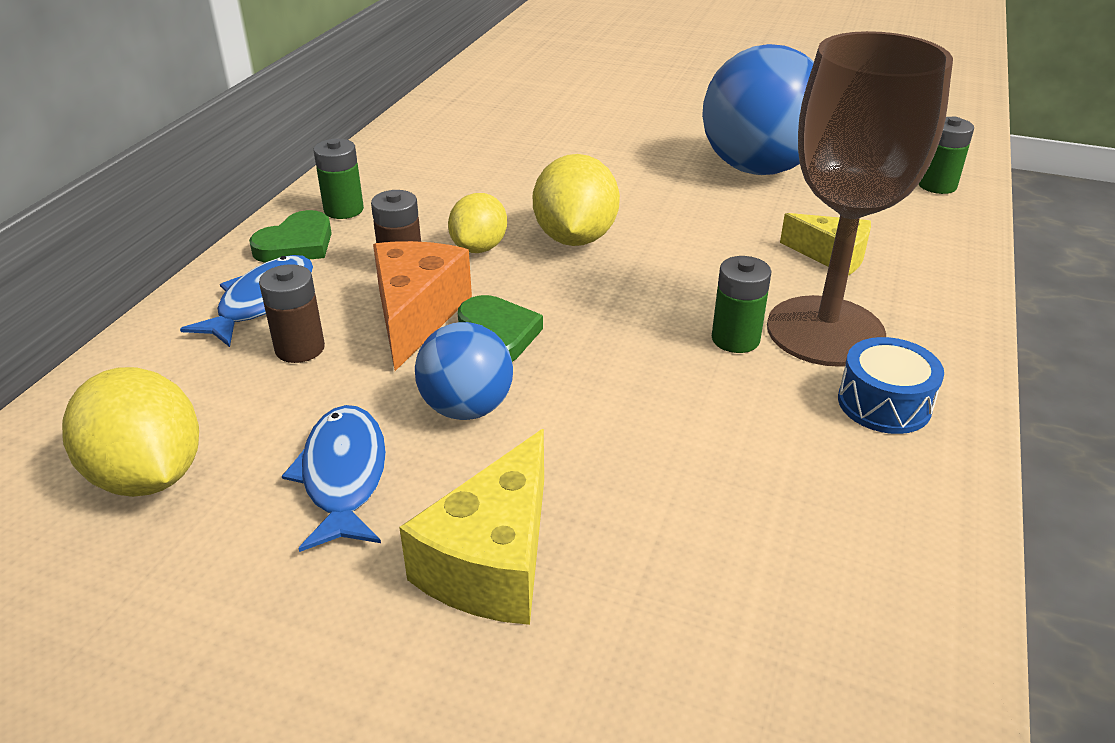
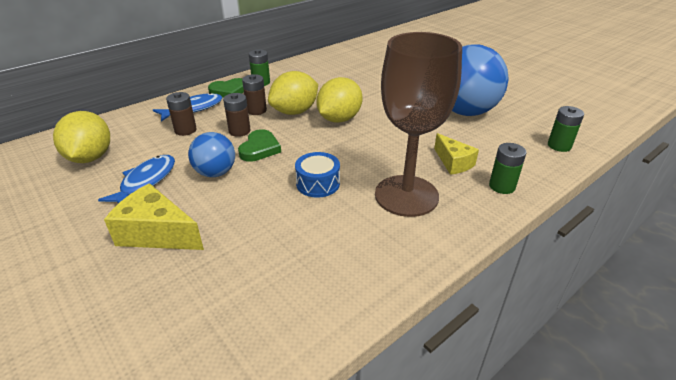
camera: 30 degrees right, 0 degrees up
(416, 315) = (239, 131): orange cheese -> brown battery
(479, 248) = (295, 112): yellow lemon -> yellow lemon, size x1.52
(493, 561) = (157, 233): yellow cheese -> yellow cheese turned 60 degrees clockwise
(735, 339) = (358, 184): green battery -> green battery (502, 186)
(884, 403) = (395, 238): blue drum -> blue drum (318, 183)

